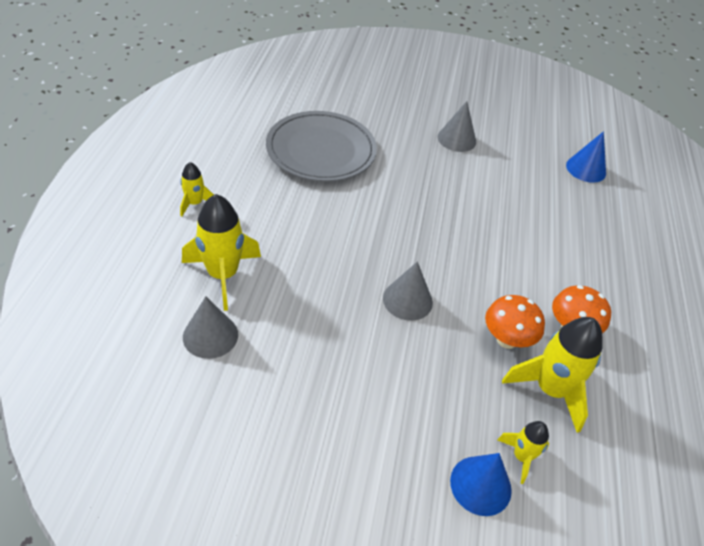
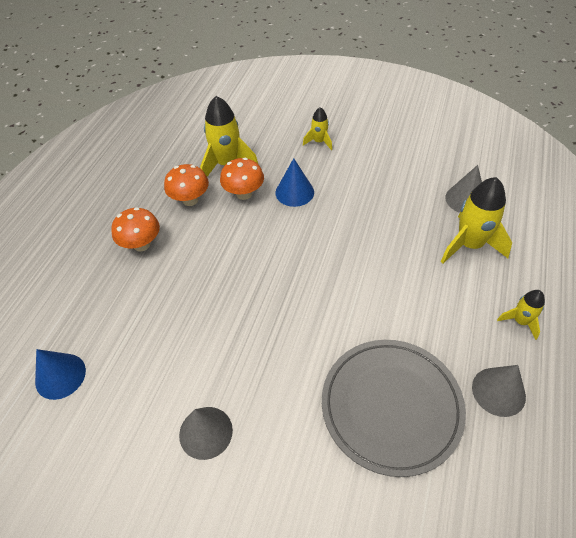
camera: 165 degrees left, 5 degrees up
(407, 300) = (314, 223): grey cone -> grey cone (498, 391)
(480, 485) = (291, 123): blue cone -> blue cone (294, 192)
(521, 457) = (262, 133): yellow rocket -> yellow rocket (319, 142)
(593, 272) = (141, 244): none -> orange mushroom

